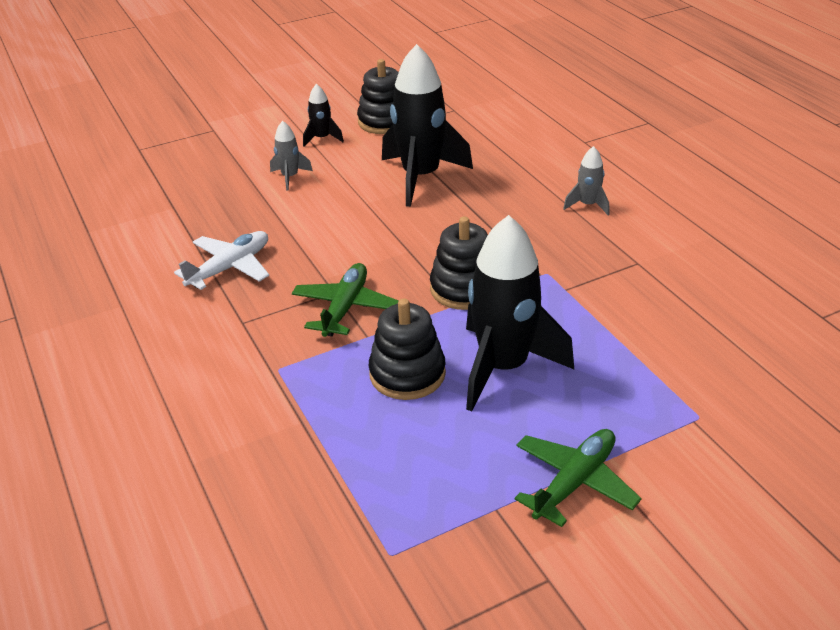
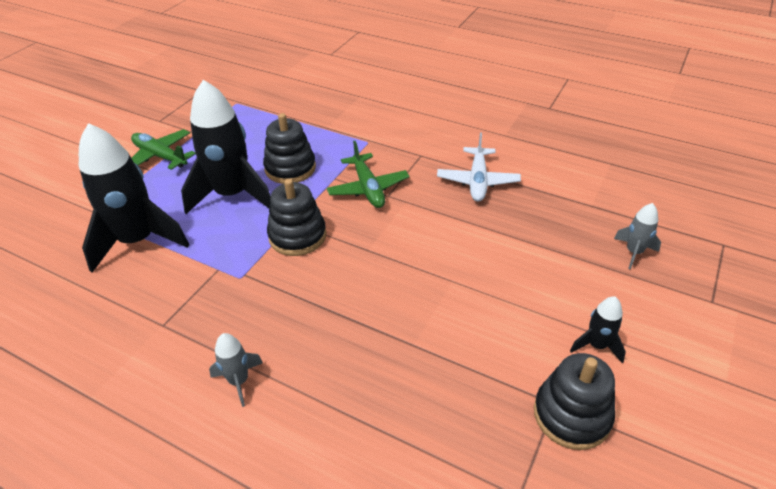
camera: 145 degrees right, 5 degrees up
(290, 177) = (552, 277): grey rocket -> grey rocket (634, 252)
(421, 177) = (436, 338): black rocket -> black rocket (138, 241)
(574, 482) = (160, 156): green plane -> green plane turned 120 degrees clockwise

